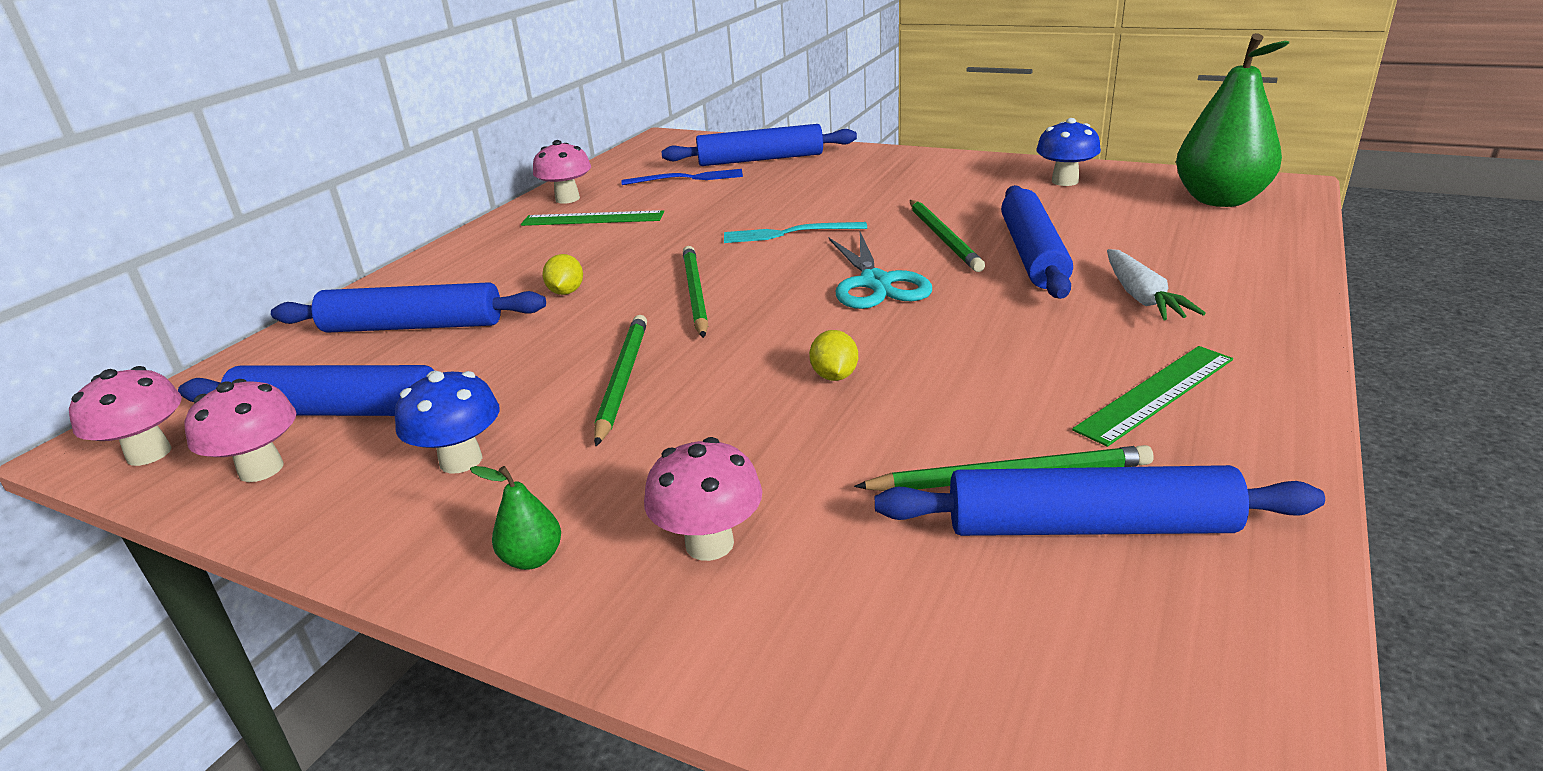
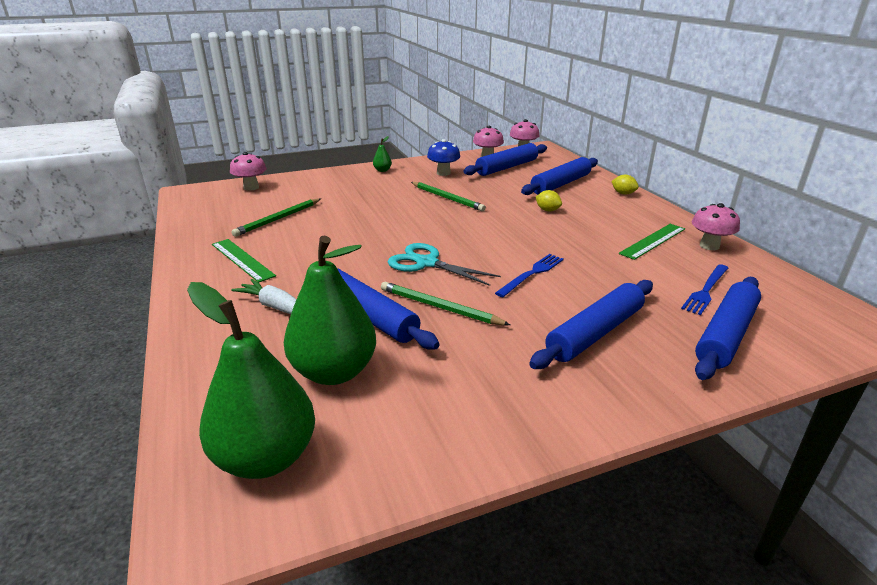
camera: 130 degrees right, 0 degrees up
(695, 294) = (495, 228): green pencil -> none
(709, 544) = (345, 184): pink mushroom -> pink mushroom (251, 187)
(789, 233) = (531, 274): turquoise fork -> blue fork
(834, 376) = (376, 223): yellow lemon -> yellow lemon (623, 193)
(1065, 181) = (437, 424): blue mushroom -> none
(1089, 526) = (244, 217): blue rolling pin -> blue rolling pin (595, 333)
(1119, 225) = (334, 372): none -> green pear
(1155, 393) = (242, 259): green ruler -> green ruler turned 45 degrees counterclockwise

